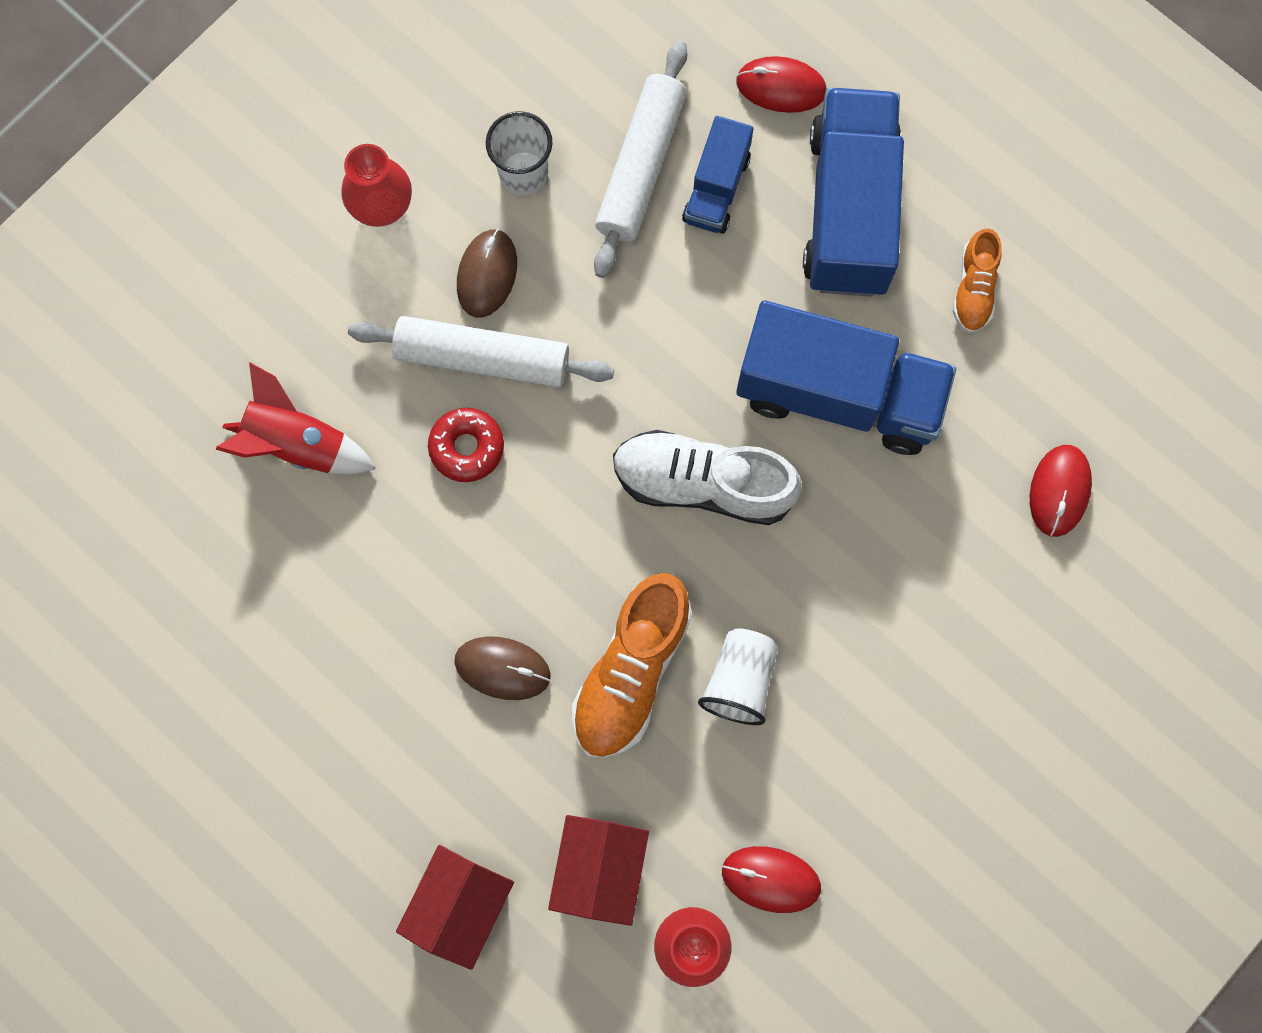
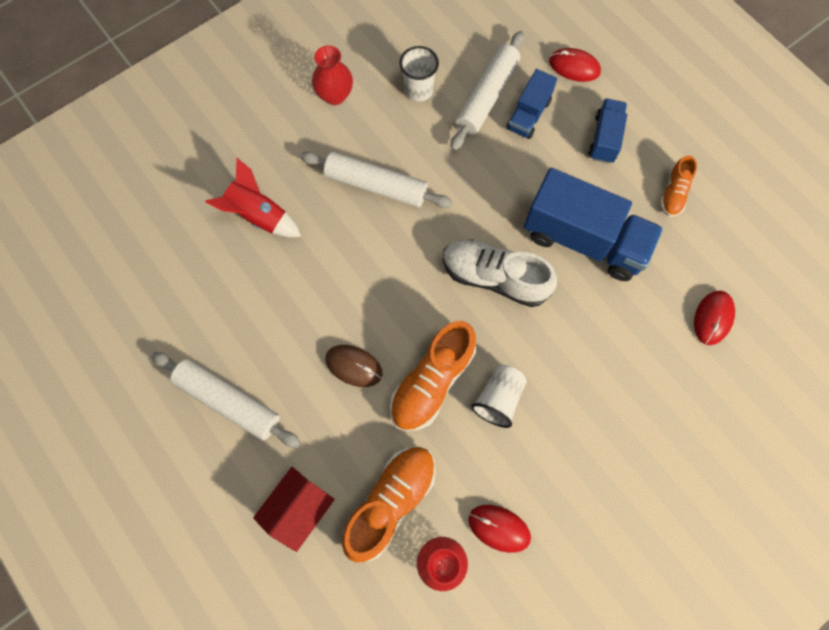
camera: 10 degrees right, 5 degrees down
(315, 760) = (228, 401): none -> white rolling pin
(467, 447) = (357, 234): red donut -> none
(487, 274) = (387, 140): brown mouse -> none
(599, 870) = (391, 502): red house -> orange shoe
(849, 210) = (604, 138): blue truck -> blue truck, size x0.53

